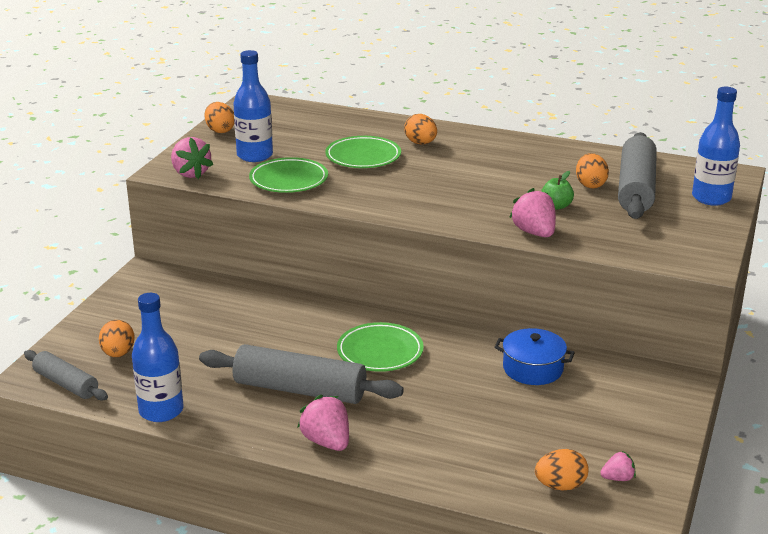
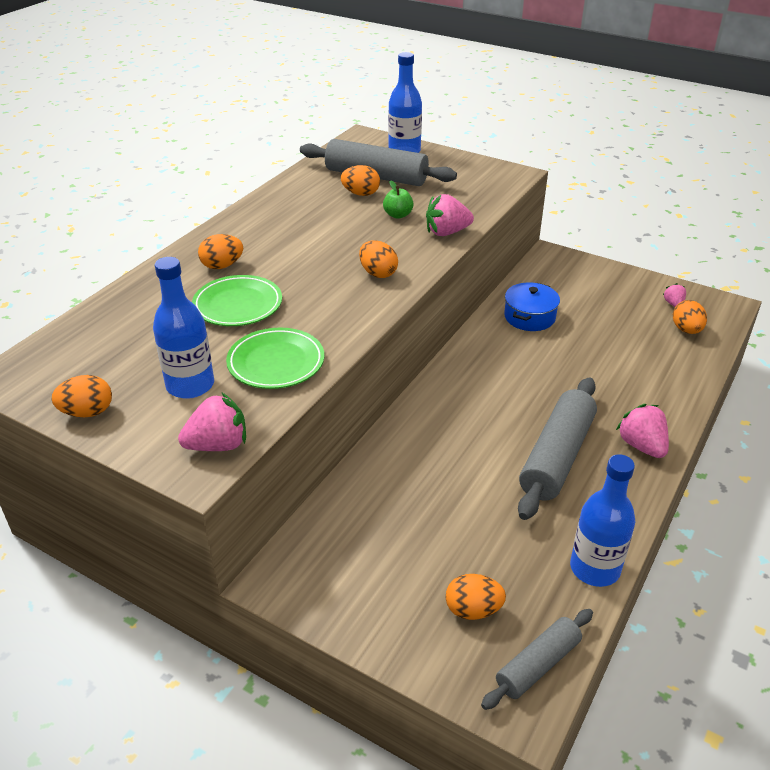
camera: 80 degrees left, 10 degrees up
(327, 442) = (641, 446): pink strawberry -> pink strawberry turned 90 degrees clockwise
(380, 352) = (494, 397): green plate -> none
(438, 206) = (378, 273): none -> orange egg

